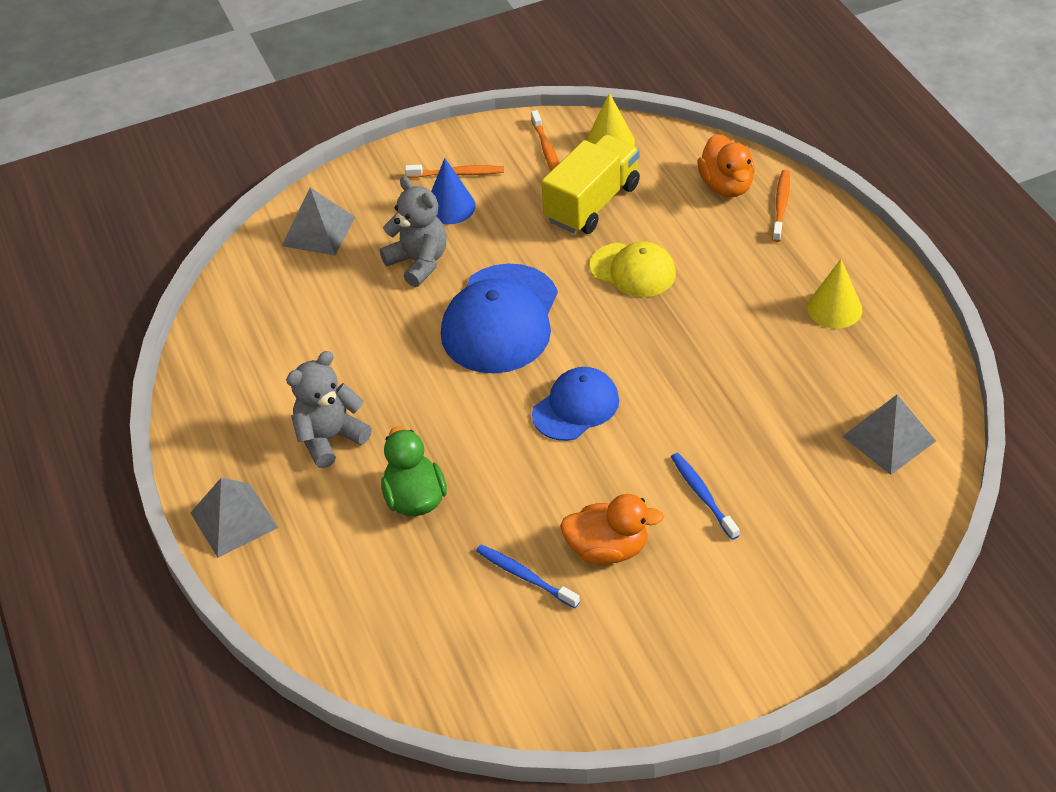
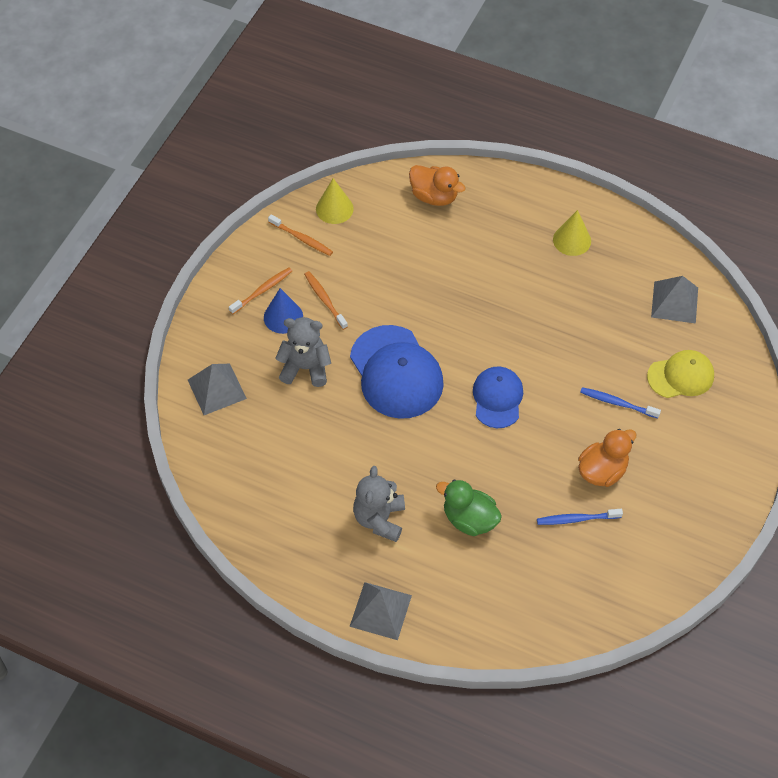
camera: 45 degrees left, 10 degrees up
(592, 203) = (368, 258): yellow truck -> none
(633, 270) = (438, 288): yellow cap -> yellow cap (681, 376)
(781, 206) = (478, 191): orange toothbrush -> orange toothbrush (325, 300)

